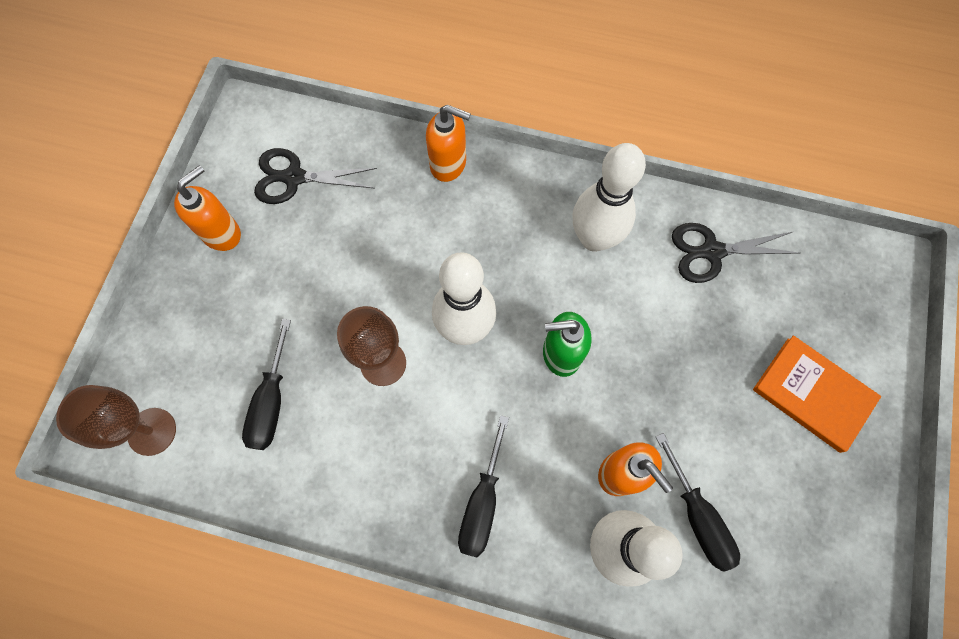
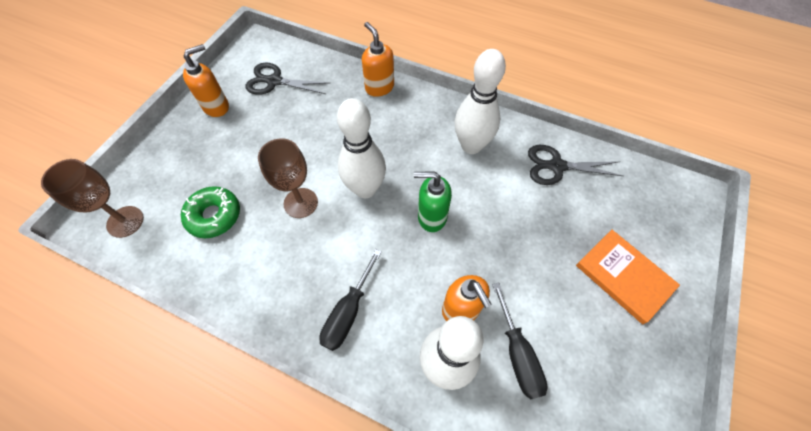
camera: 10 degrees right, 10 degrees down
(271, 402) = (214, 216): black screwdriver -> green donut
(448, 164) = (379, 87): orange soap dispenser -> orange soap dispenser turned 150 degrees counterclockwise

